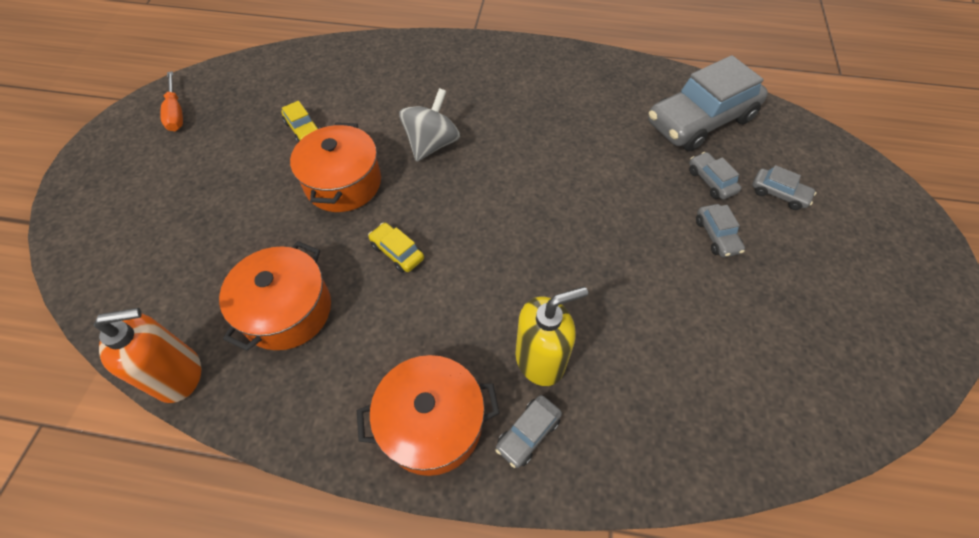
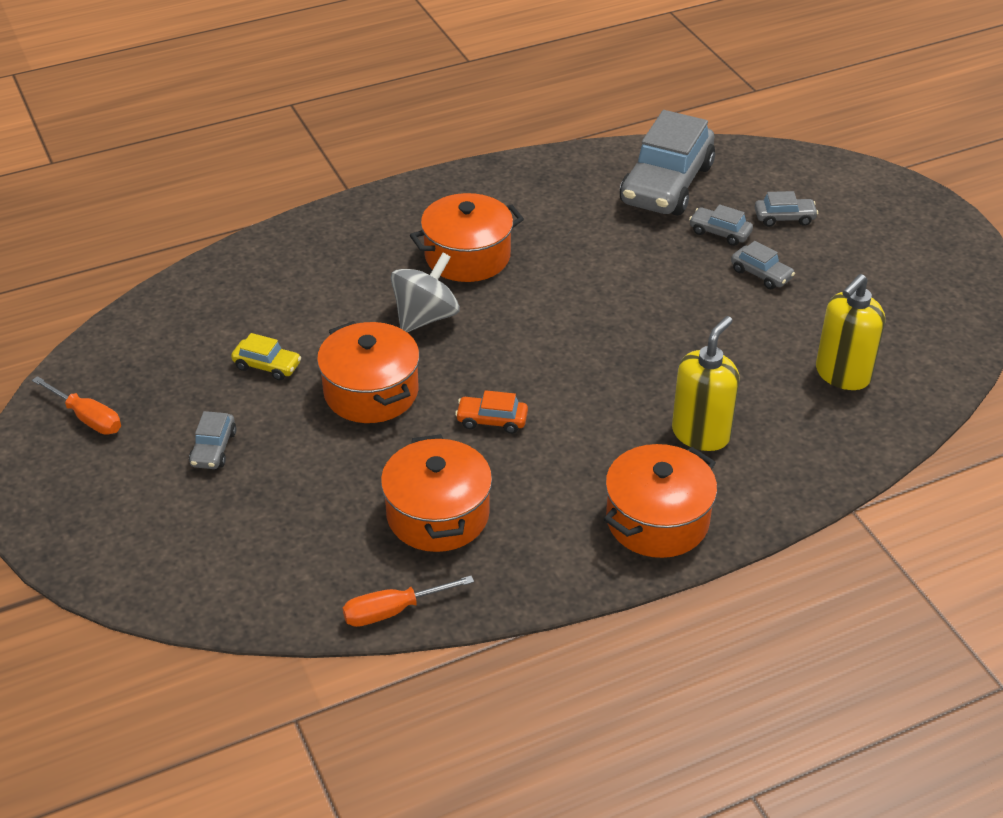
camera: 35 degrees left, 15 degrees down
(179, 375) = (392, 611): orange soap dispenser -> orange screwdriver
(397, 252) = (492, 420): yellow car -> orange car
(432, 144) = (425, 317): grey spinning top -> grey spinning top turned 45 degrees clockwise
(502, 111) = (467, 256): none -> orange pot
(528, 433) = (739, 485): grey car -> grey car (213, 449)
(714, 374) = (842, 374): none -> yellow soap dispenser

